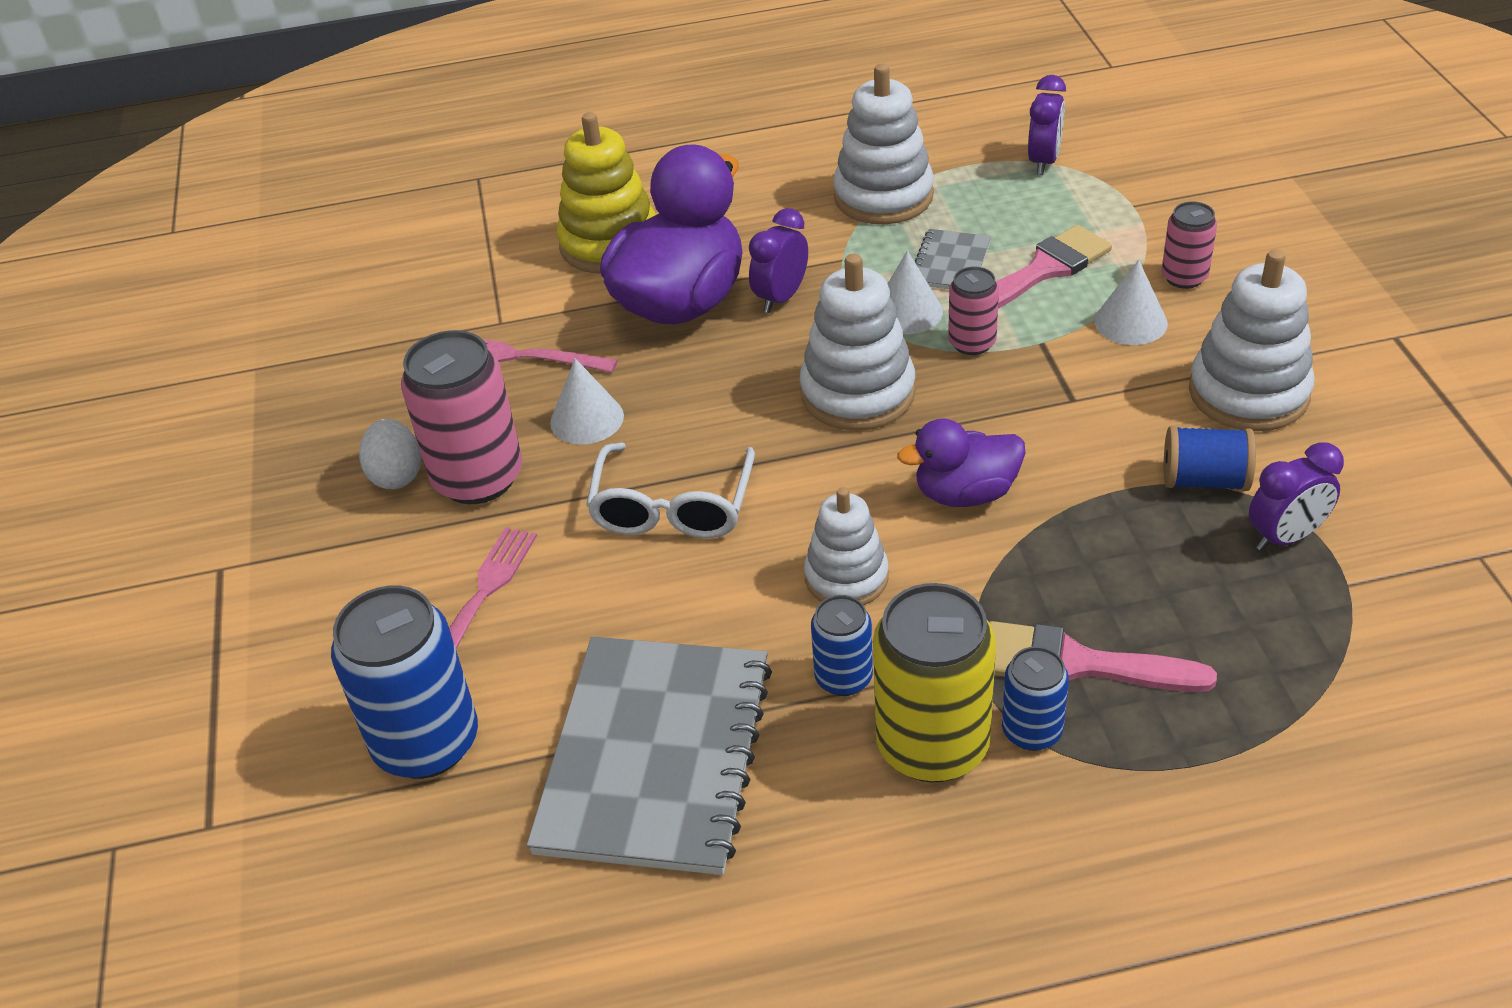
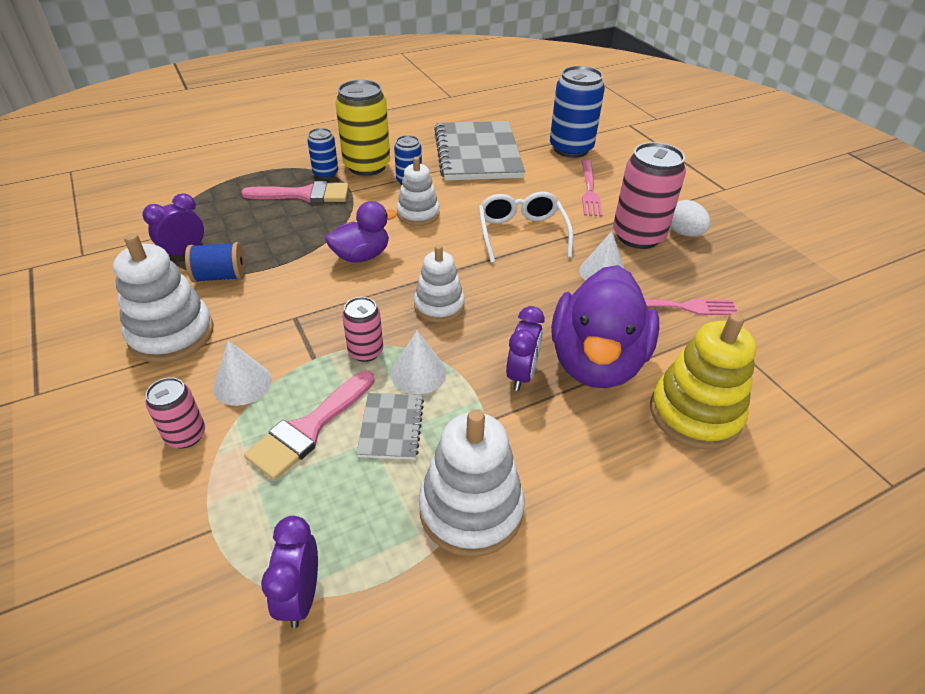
camera: 160 degrees right, 0 degrees up
(857, 393) = (439, 306): white stacking toy -> white stacking toy, size x0.65

